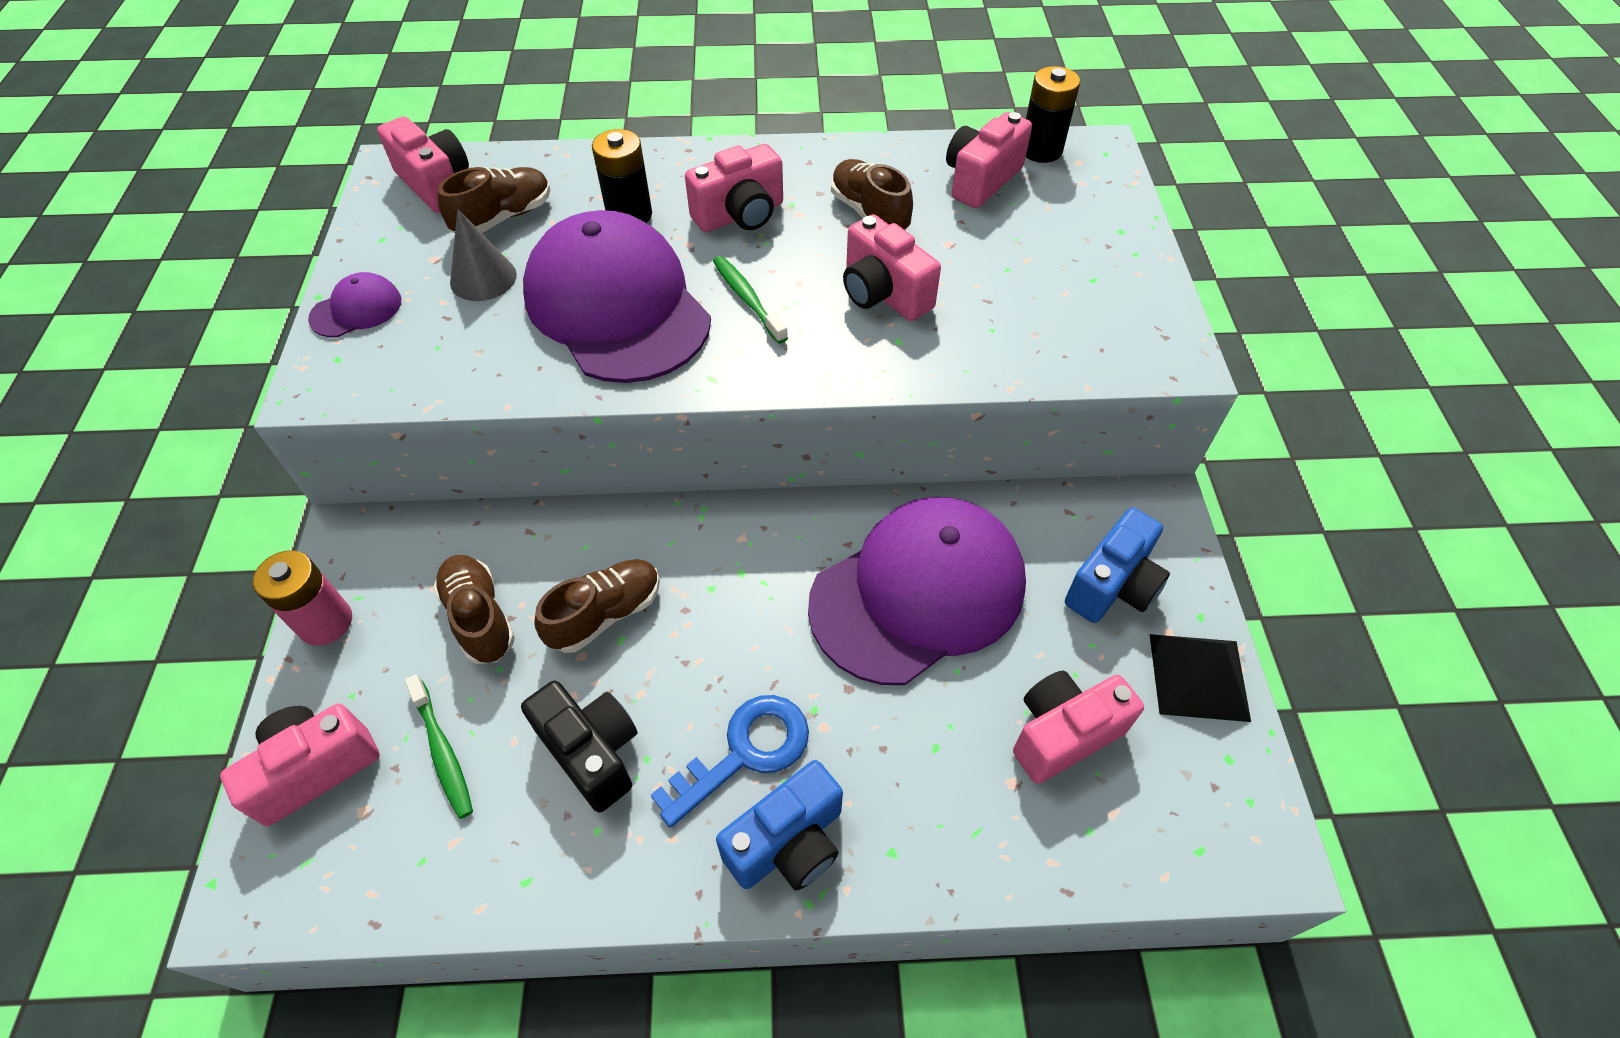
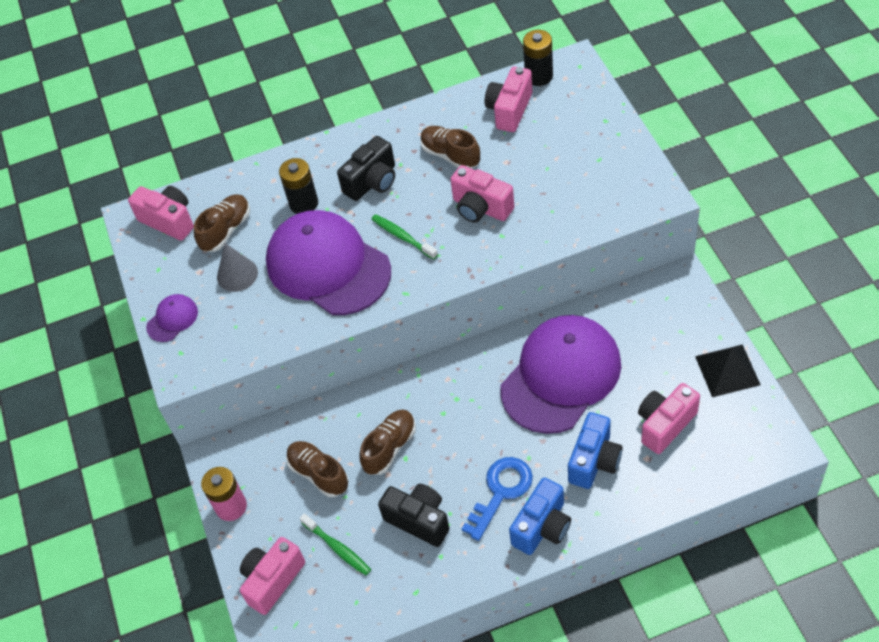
camera: 10 degrees left, 0 degrees up
(740, 215) = (372, 182): pink camera -> black camera
(1113, 586) = (667, 336): blue camera -> blue camera (594, 461)

